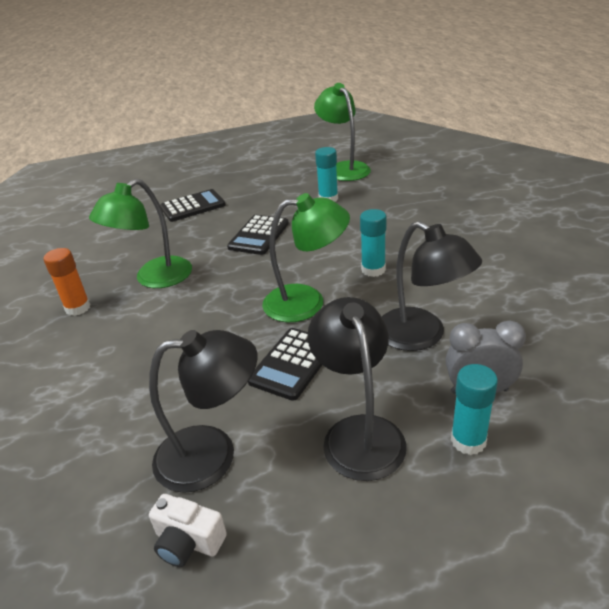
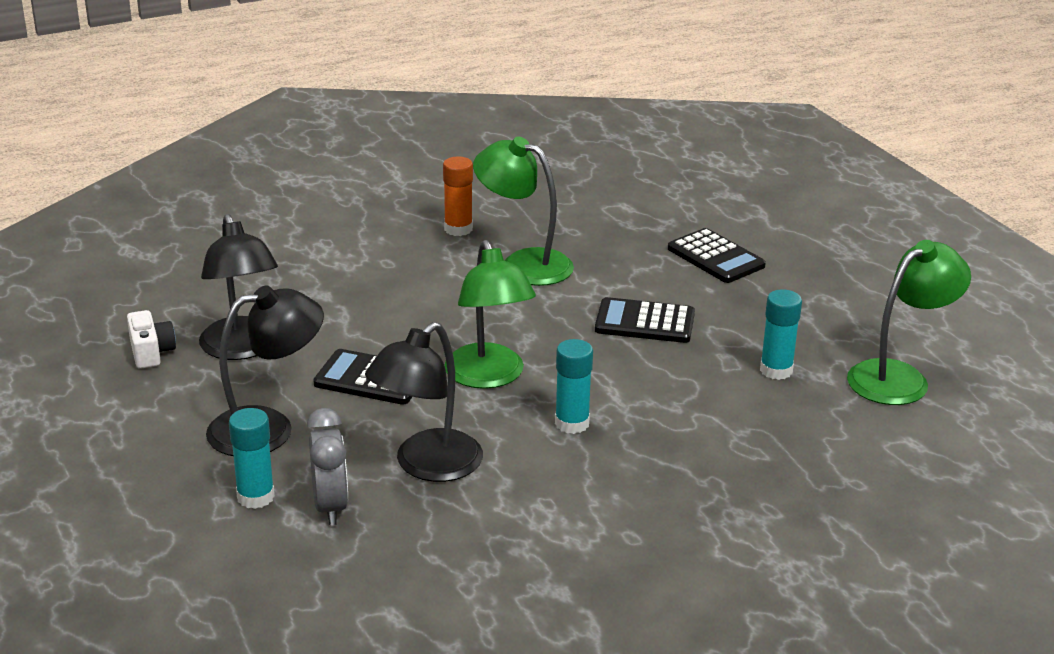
camera: 75 degrees right, 5 degrees down
(188, 541) = (151, 352): white camera -> white camera turned 150 degrees clockwise

